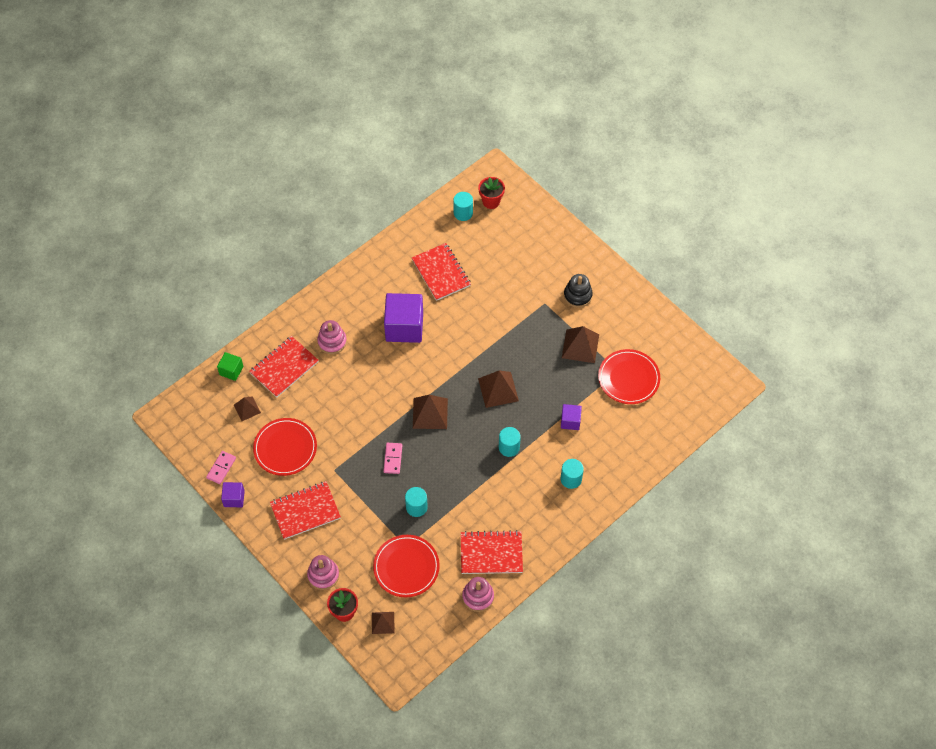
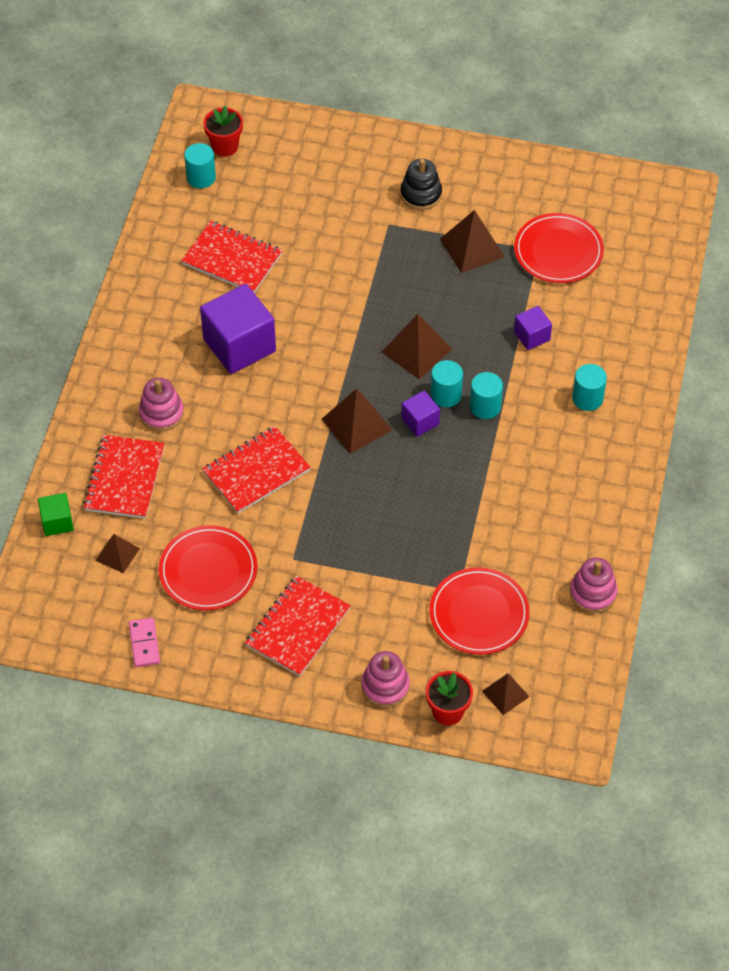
camera: 35 degrees left, 5 degrees down
(234, 498) = (192, 669): purple cube -> purple cube (420, 421)
(393, 459) = (355, 502): pink domino -> none
(416, 507) = (432, 539): turquoise cylinder -> turquoise cylinder (446, 395)
(491, 553) = (566, 536): red notebook -> red notebook (256, 471)

